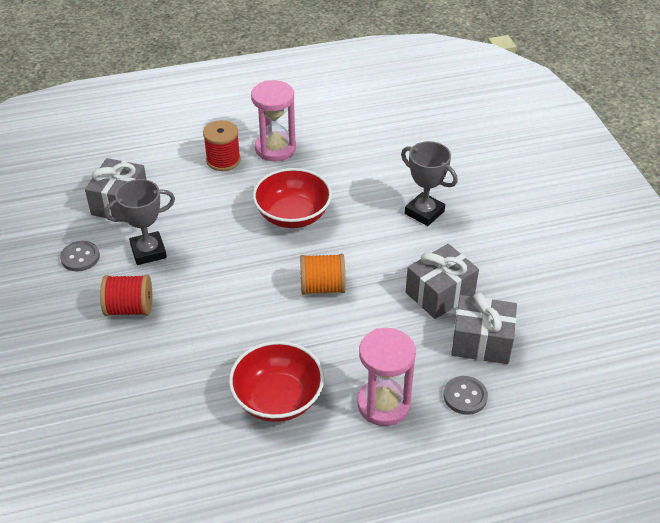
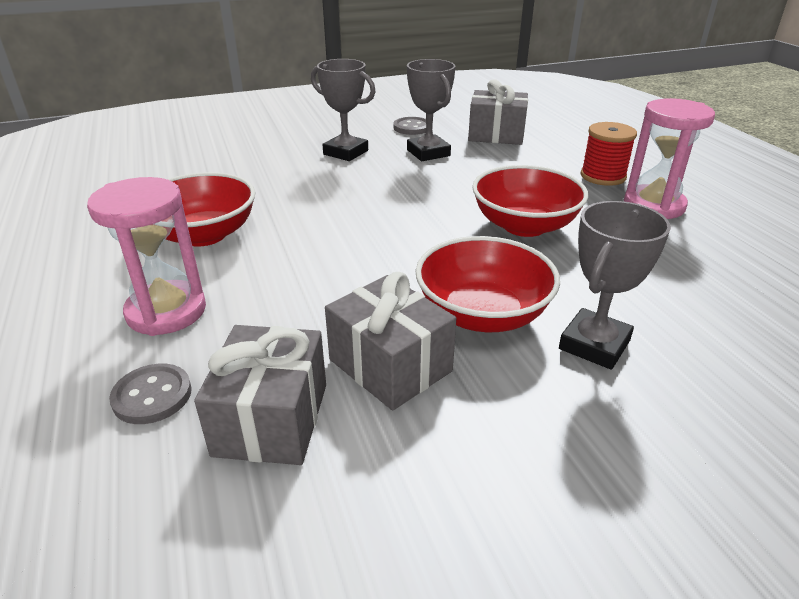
camera: 85 degrees right, 10 degrees down
(129, 308) = (346, 152): red spool -> grey trophy
(322, 287) = (390, 254): orange spool -> none
(395, 251) = (482, 314): none -> red bowl

